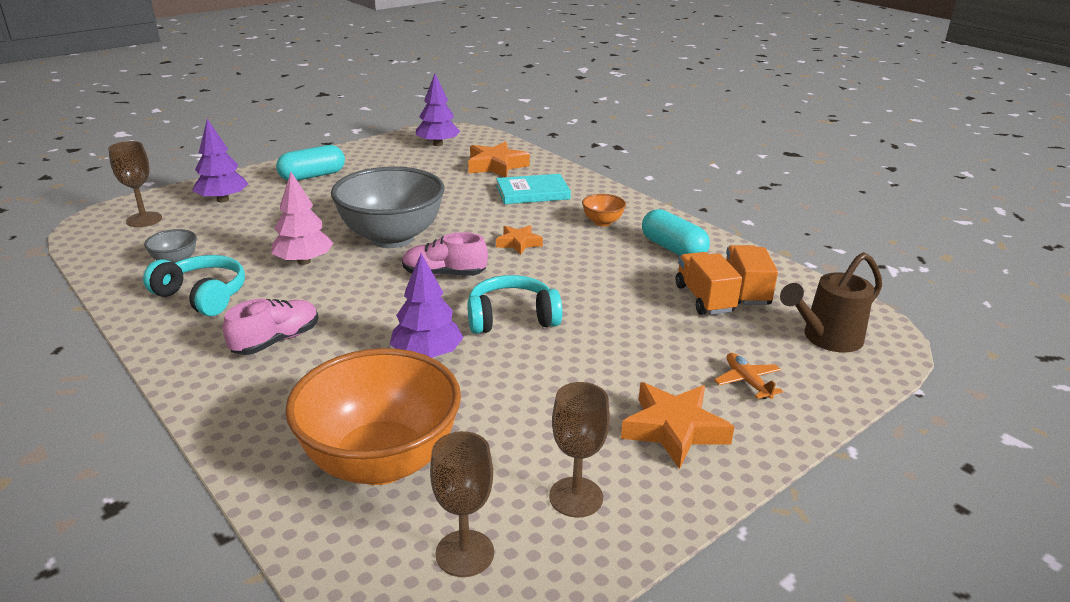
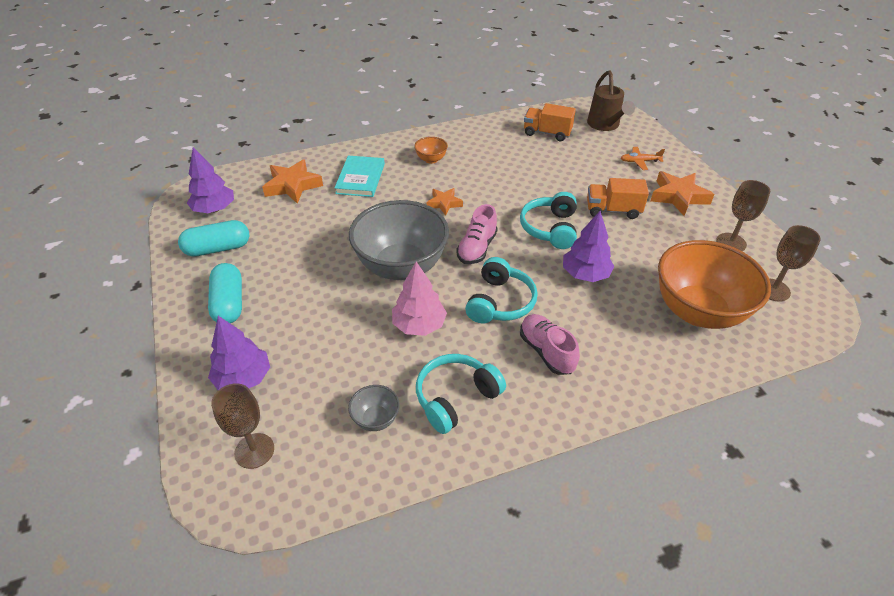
camera: 70 degrees left, 15 degrees up
(353, 301) = (500, 302): none -> turquoise headphones
(673, 249) = (484, 142): turquoise capsule -> turquoise capsule (218, 249)
(704, 298) = (551, 149): orange truck -> orange truck (613, 210)

